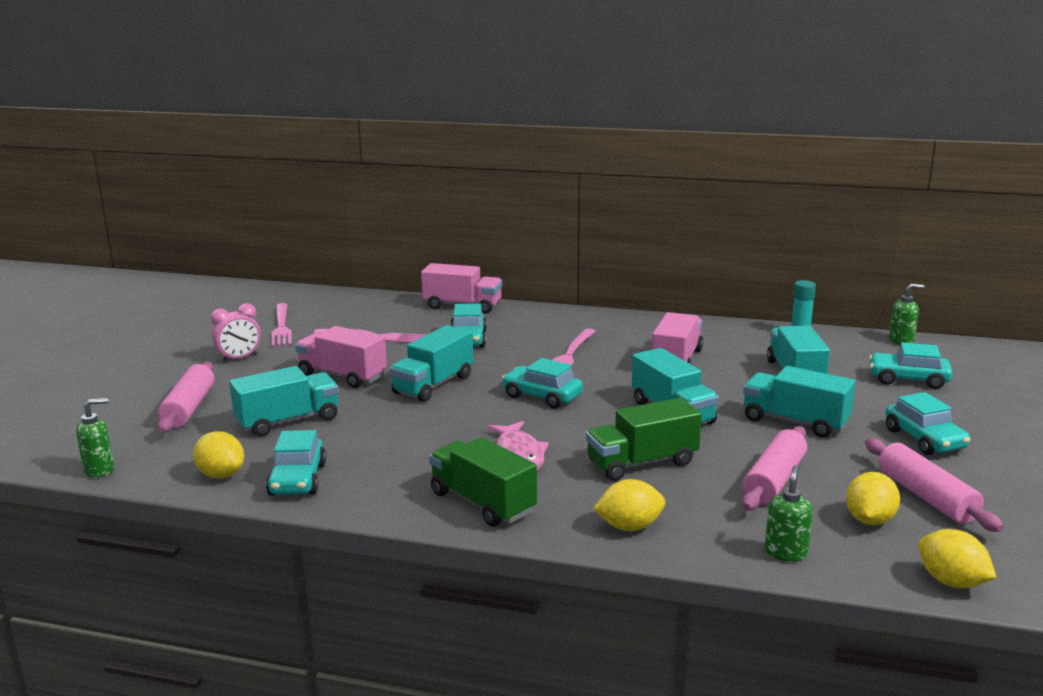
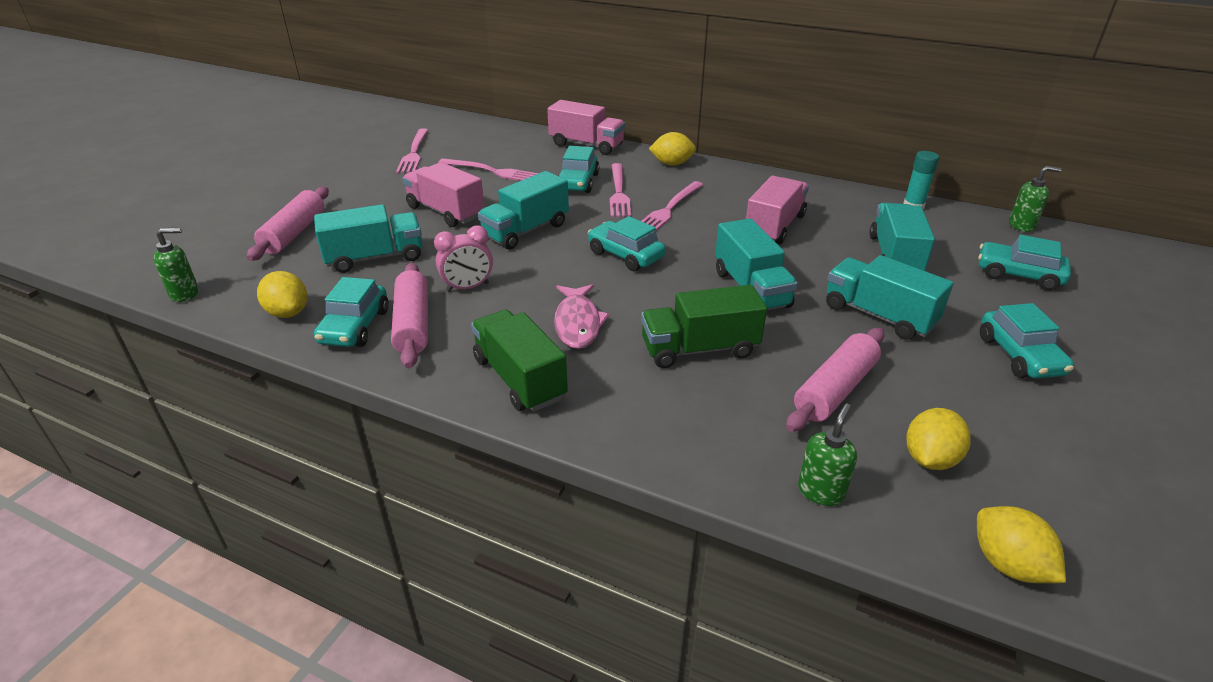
camera: 10 degrees right, 15 degrees up
(239, 358) = (362, 183): pink clock -> pink clock (468, 287)
(513, 345) = (618, 192): none -> pink fork
(629, 527) = (659, 430): yellow lemon -> yellow lemon (672, 164)
(926, 497) = (1004, 435): pink rolling pin -> pink rolling pin (413, 324)

